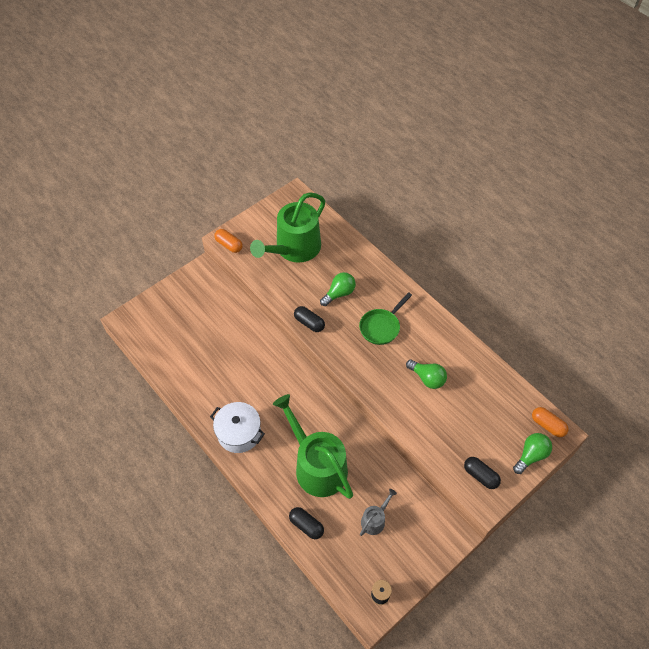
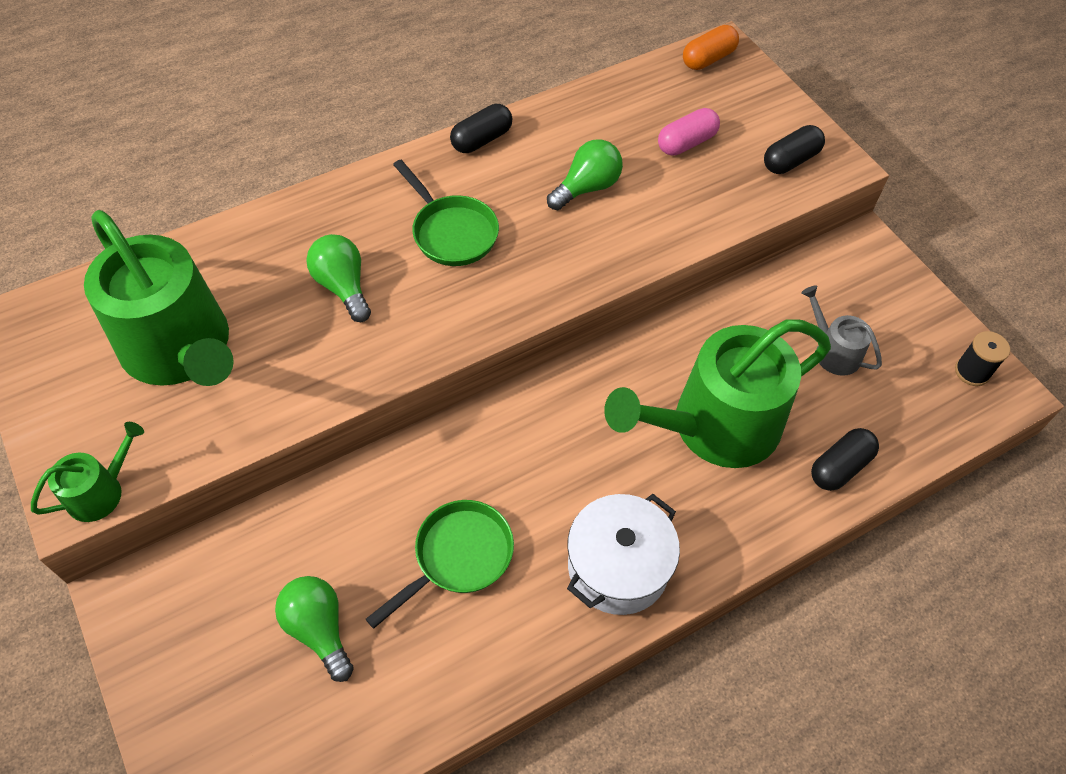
camera: 80 degrees left, 0 degrees up
(229, 245) = (101, 492): orange capsule -> green watering can
(234, 373) = (458, 557): none -> green pan
(309, 323) = (401, 355): black capsule -> black capsule (481, 140)
(475, 421) = (686, 143): none -> pink capsule
(531, 455) = (760, 91): green light bulb -> green light bulb (319, 629)

